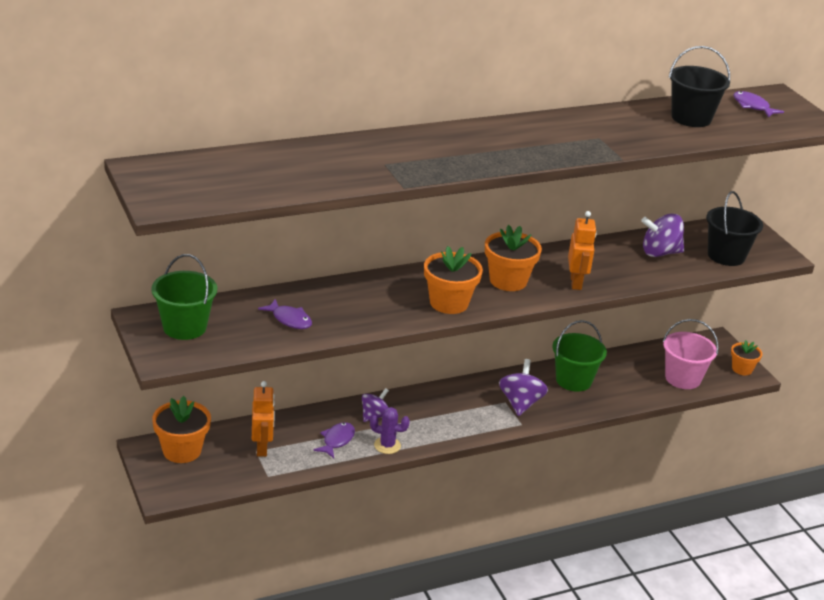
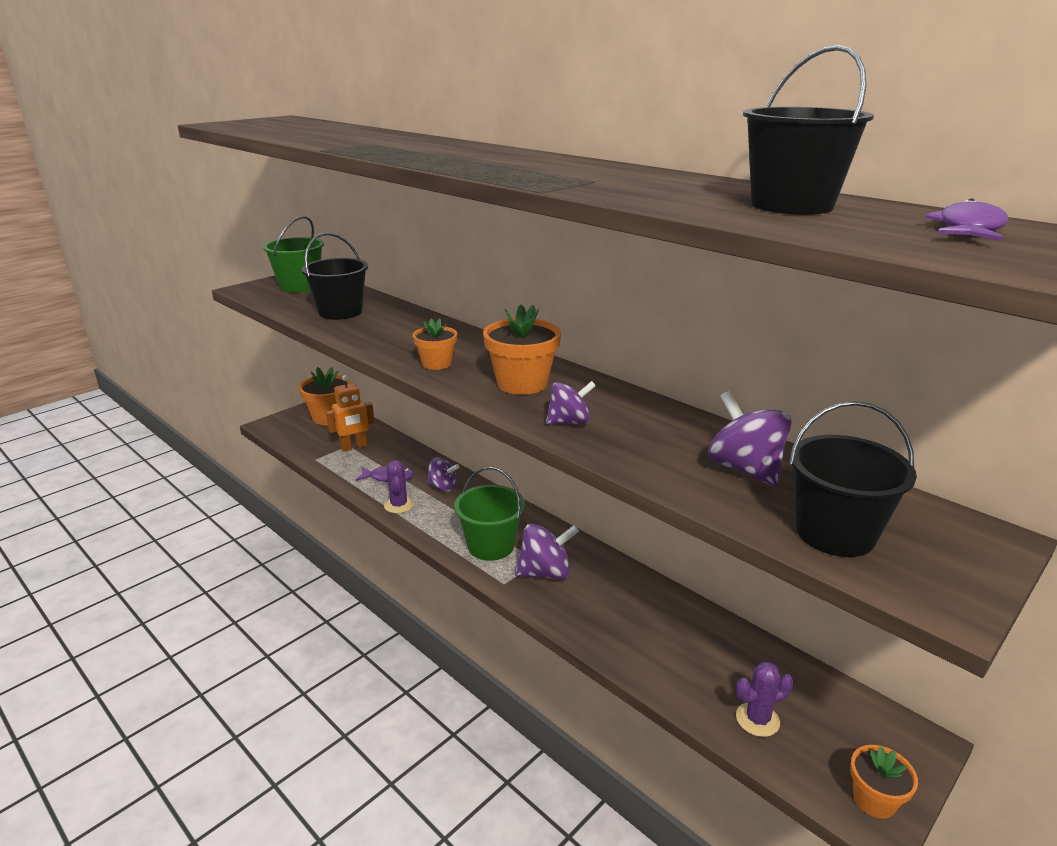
camera: 70 degrees right, 5 degrees down
(289, 319) = (340, 312): purple fish -> black bucket
(449, 303) = (436, 364): orange flower pot -> orange flower pot, size x0.61
(573, 380) = (635, 605): green bucket -> green bucket (491, 546)
(576, 283) = (569, 422): orange robot -> purple spinning top
(682, 378) = (757, 719): pink bucket -> purple cactus

